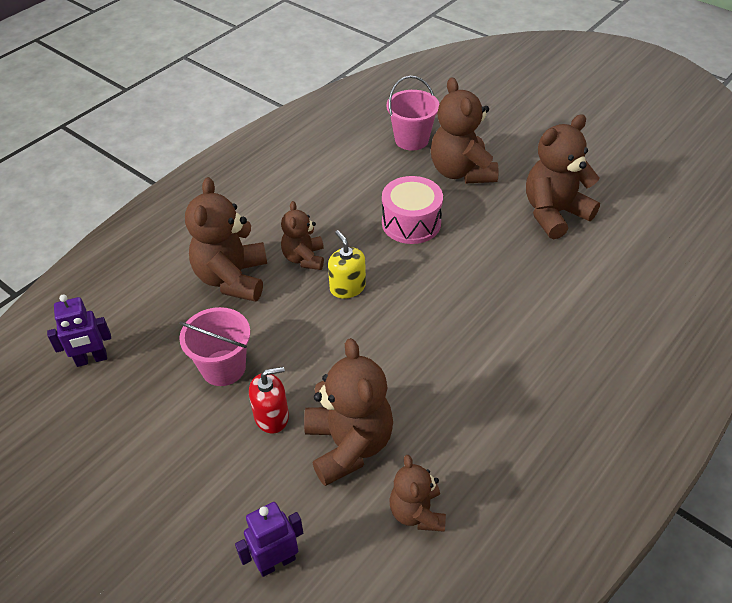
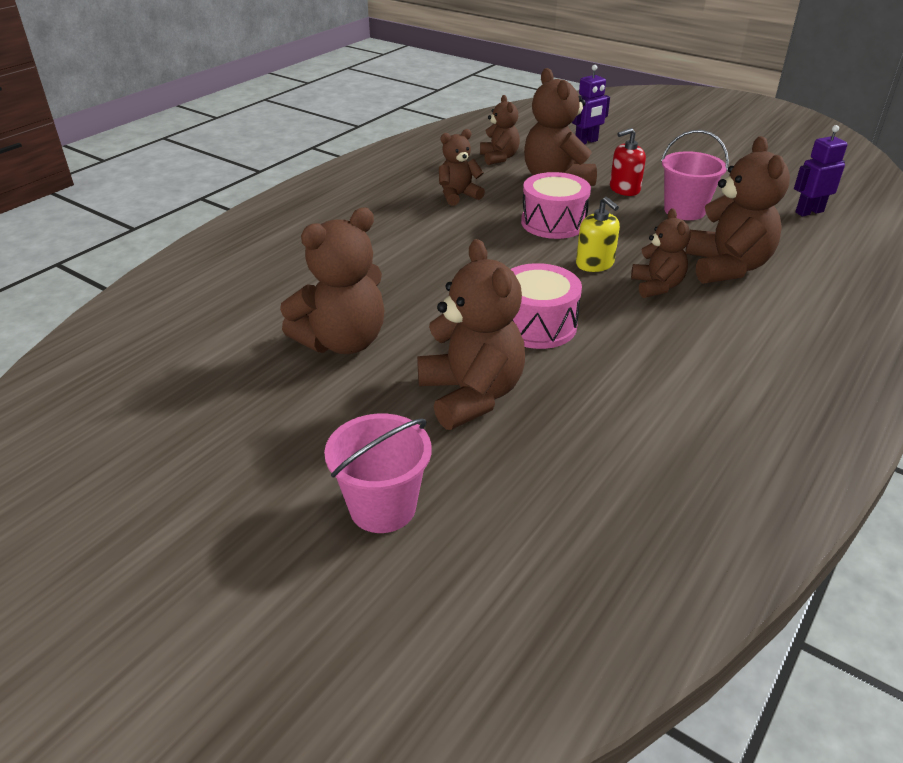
camera: 175 degrees right, 10 degrees down
(372, 352) = (553, 223): none -> pink drum
(411, 140) = (561, 450): pink bucket -> pink bucket (382, 507)
(474, 411) = (458, 196): none -> brown teddy bear

